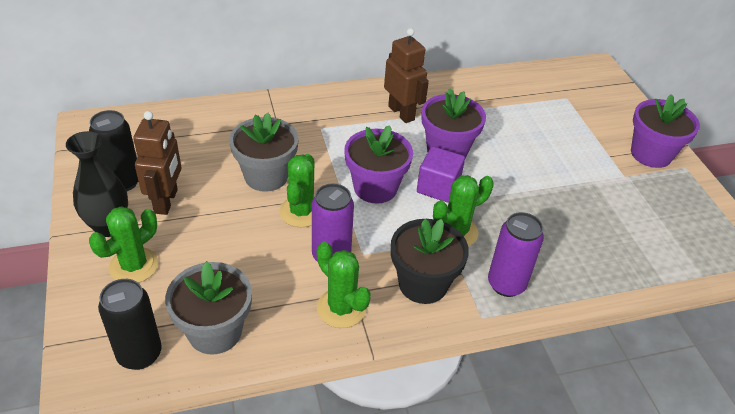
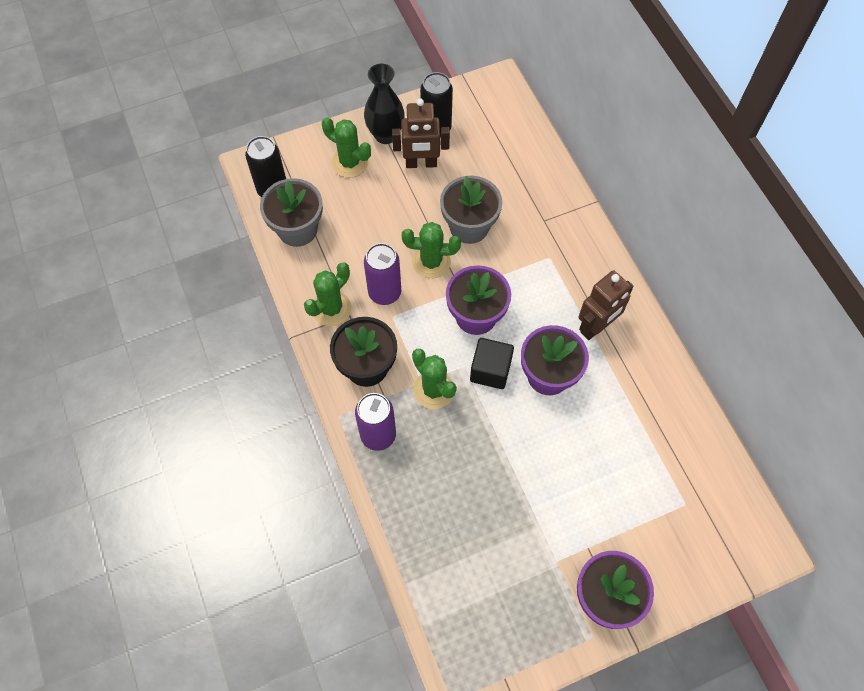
camera: 85 degrees right, 20 degrees up
(438, 187) = (490, 370): purple cube -> black cube

